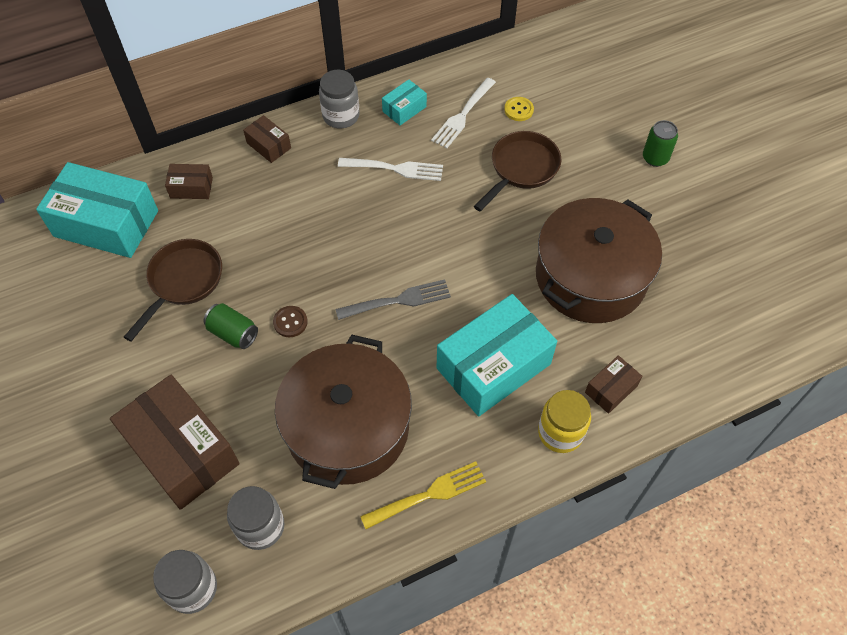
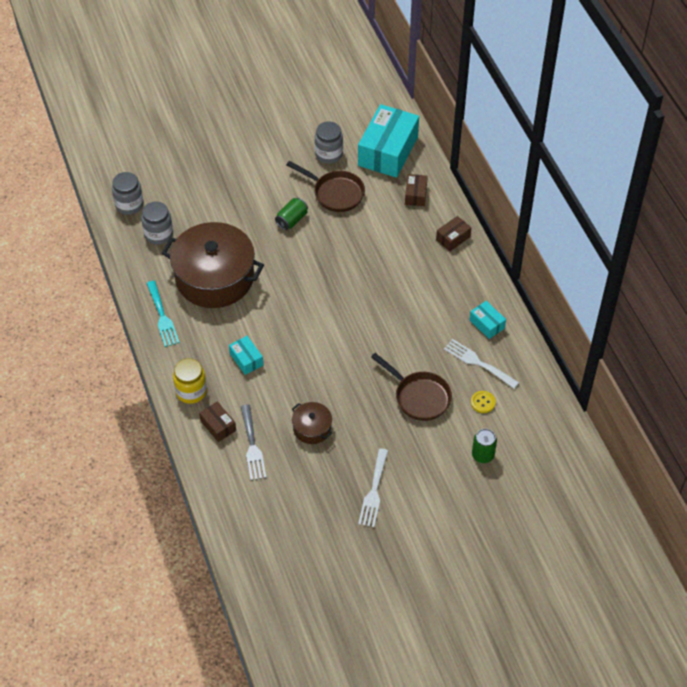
camera: 95 degrees right, 5 degrees down
(182, 451) = (213, 197): brown box -> none
(290, 322) = (296, 249): brown button -> none
(341, 116) = (481, 283): grey jar -> grey jar (329, 154)
(395, 169) = (425, 314): white fork -> white fork (374, 491)
(398, 301) = (306, 309): grey fork -> grey fork (252, 445)
(428, 495) = (162, 316): yellow fork -> turquoise fork
(493, 366) = (246, 359): turquoise box -> turquoise box, size x0.46
(590, 276) = (312, 428): brown pot -> brown pot, size x0.45
(655, 158) = (424, 493): green can -> green can (483, 455)

